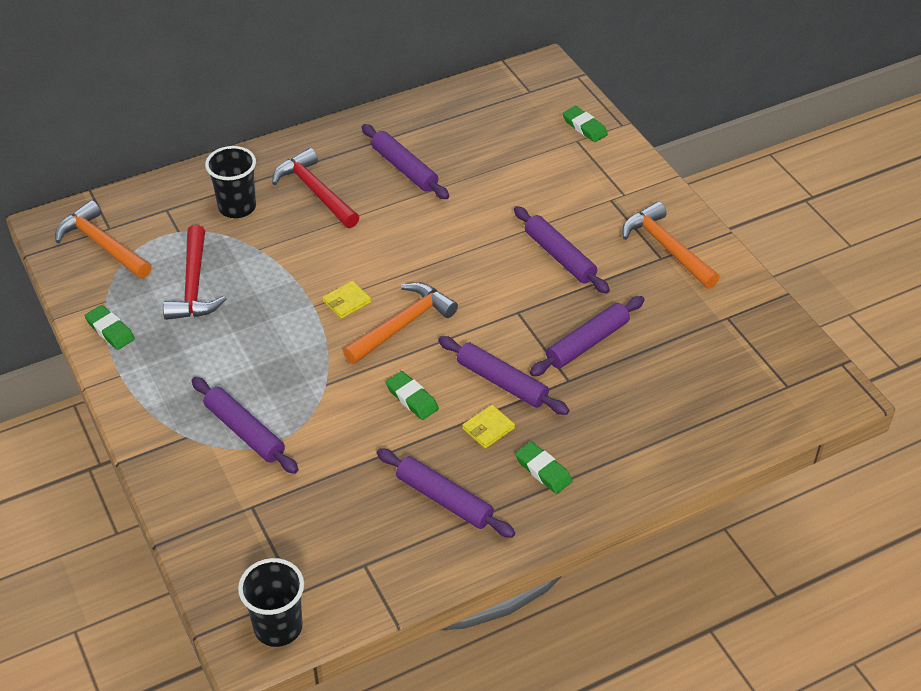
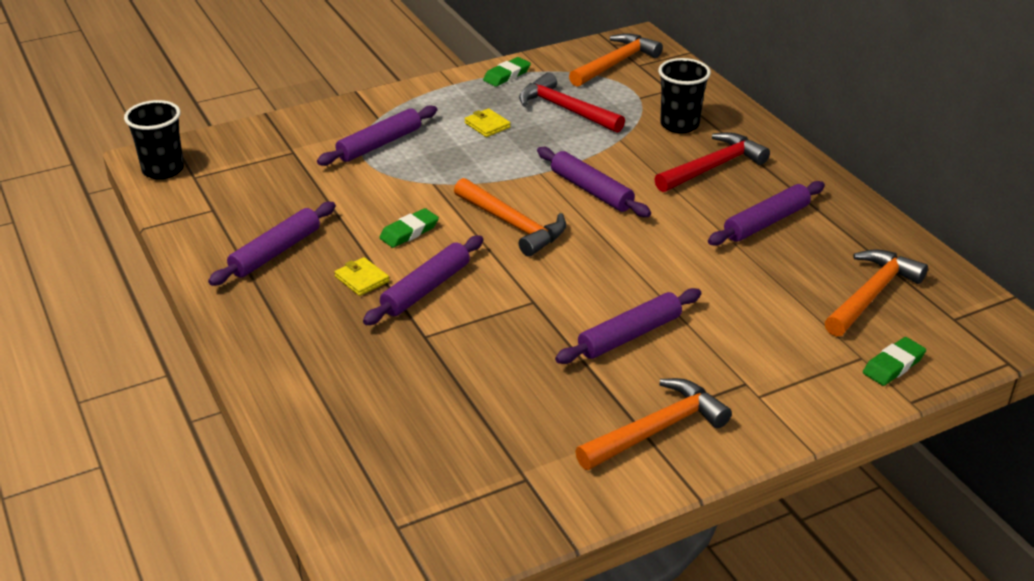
camera: 90 degrees right, 10 degrees down
(194, 285) = (565, 109): red hammer -> red hammer turned 45 degrees clockwise
(347, 302) = (546, 191): yellow wallet -> yellow wallet (487, 125)
(502, 125) = (871, 294): none -> orange hammer
(543, 470) = (298, 314): green eraser -> none
(587, 343) = (482, 352): purple rolling pin -> purple rolling pin (591, 190)

